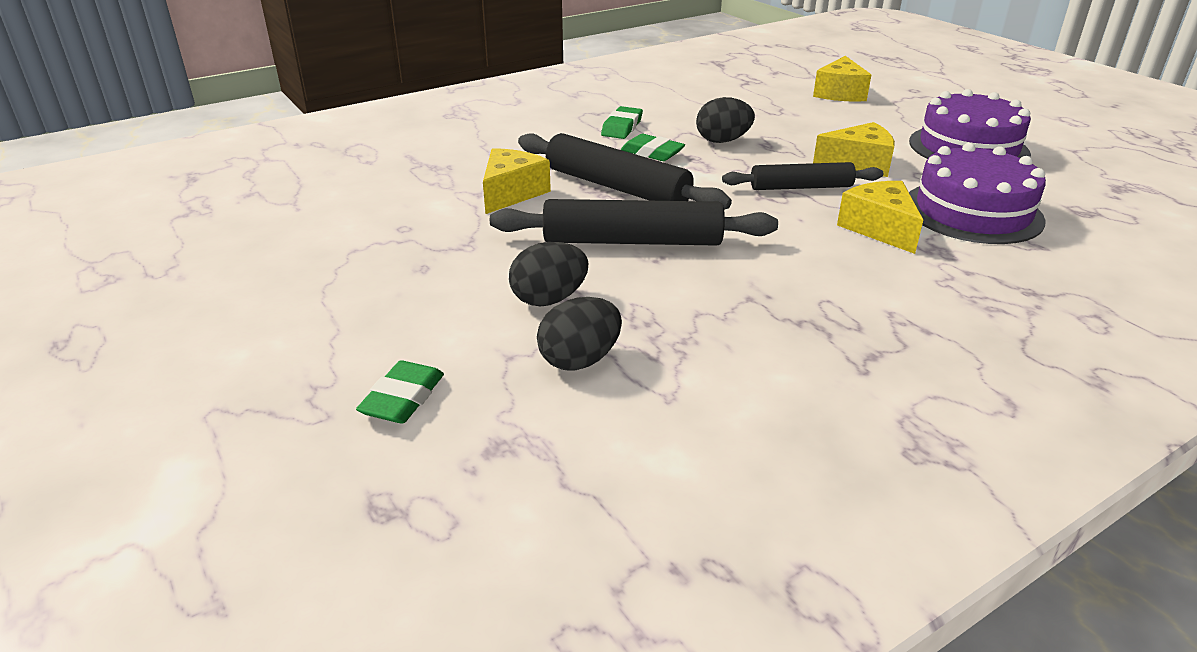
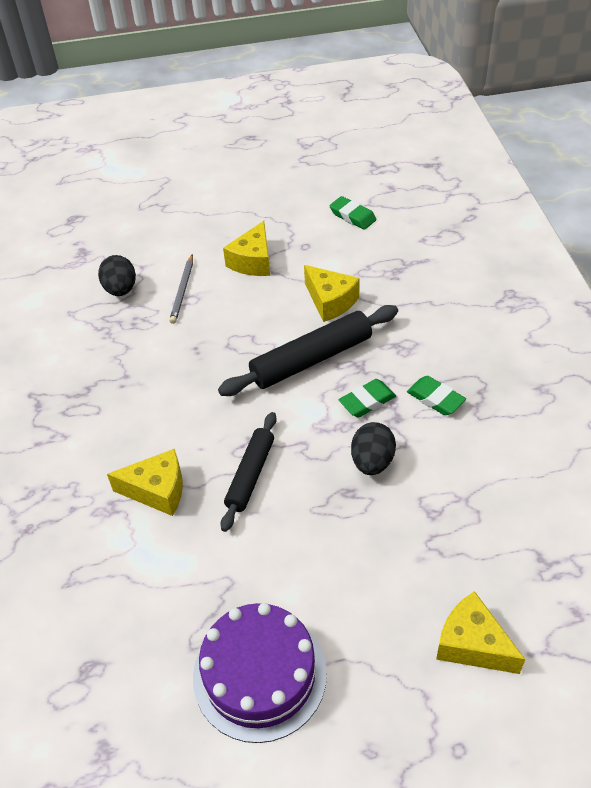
camera: 115 degrees right, 15 degrees up
(403, 398) = (135, 229): green eraser -> green eraser (352, 216)
(549, 299) = (183, 291): black egg -> grey pencil
(632, 241) = (225, 343): black rolling pin -> none
(858, 164) = (272, 544): yellow cheese -> yellow cheese (253, 261)
(972, 212) = (142, 575): purple cake -> none

